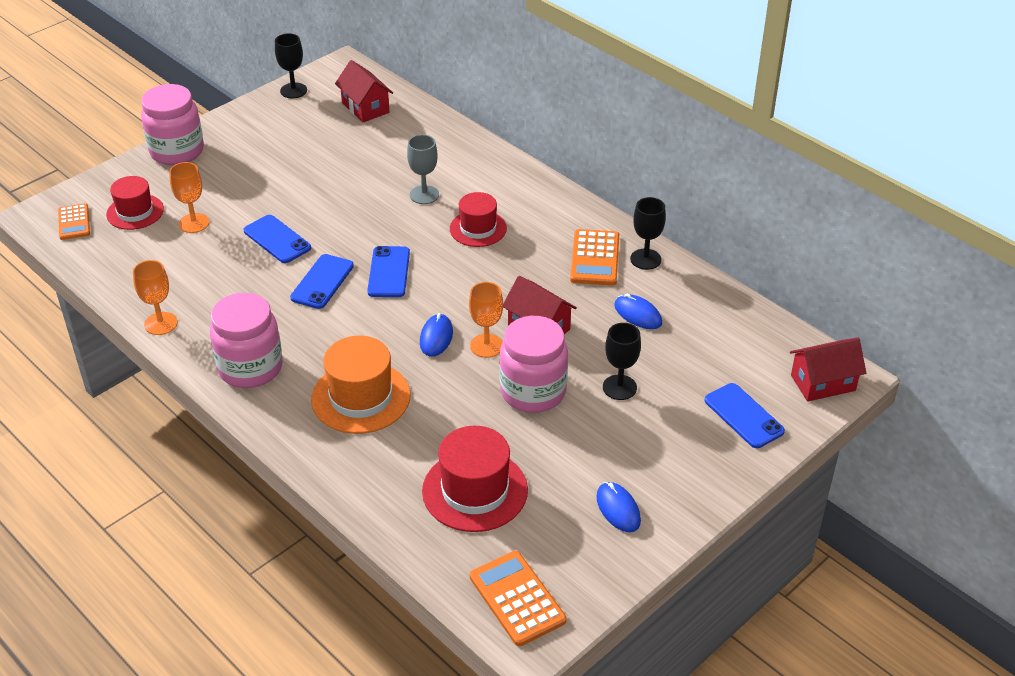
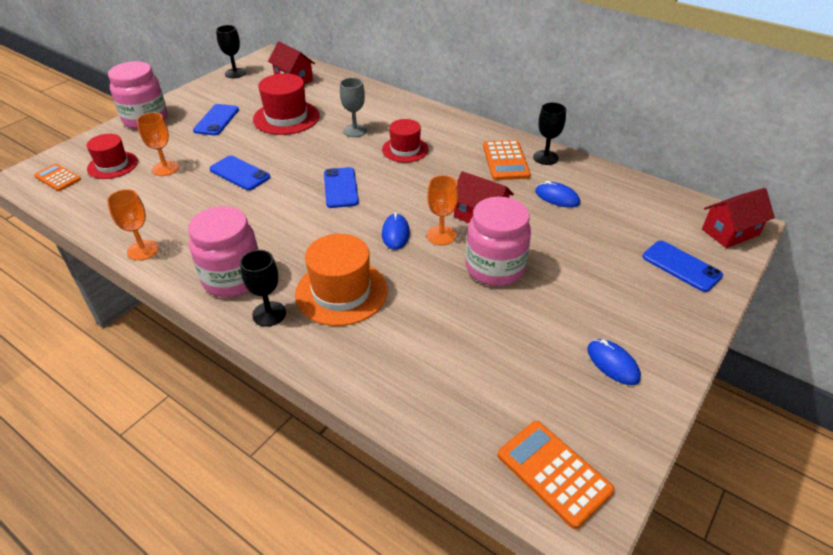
camera: 10 degrees left, 0 degrees up
(74, 222) = (58, 178): orange calculator -> orange calculator turned 150 degrees clockwise
(322, 282) = (285, 201): blue phone -> blue phone (216, 120)
(475, 490) = (473, 365): red hat -> red hat (286, 117)
(619, 387) = (567, 256): black goblet -> black goblet (269, 314)

